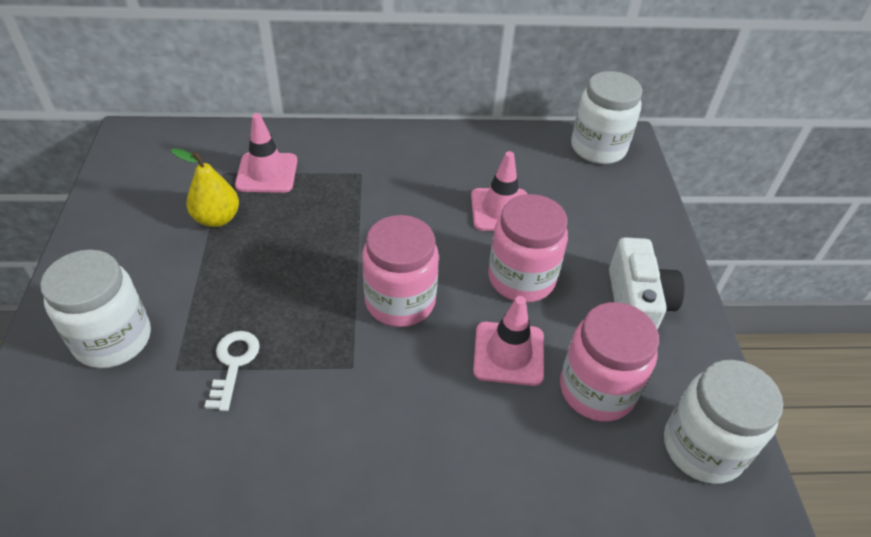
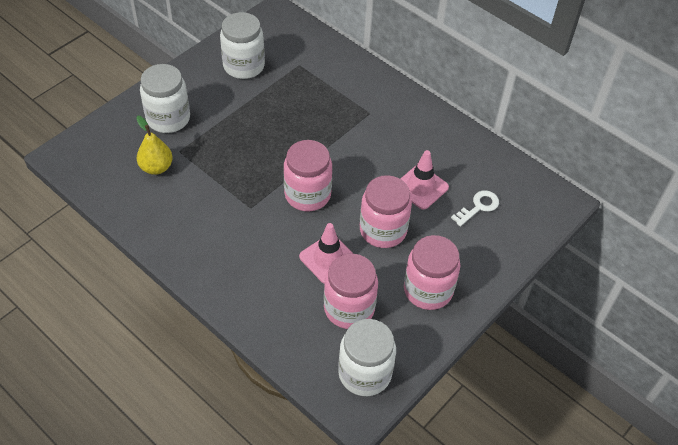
camera: 45 degrees right, 5 degrees up
(217, 218) = (269, 89): yellow pear -> yellow pear (156, 167)
(233, 364) = (203, 167): white key -> white key (478, 207)
(267, 173) = (320, 79): pink traffic cone -> none
(598, 148) = (534, 194): white jar -> white jar (244, 66)
(636, 304) = (428, 290): white camera -> pink jar

